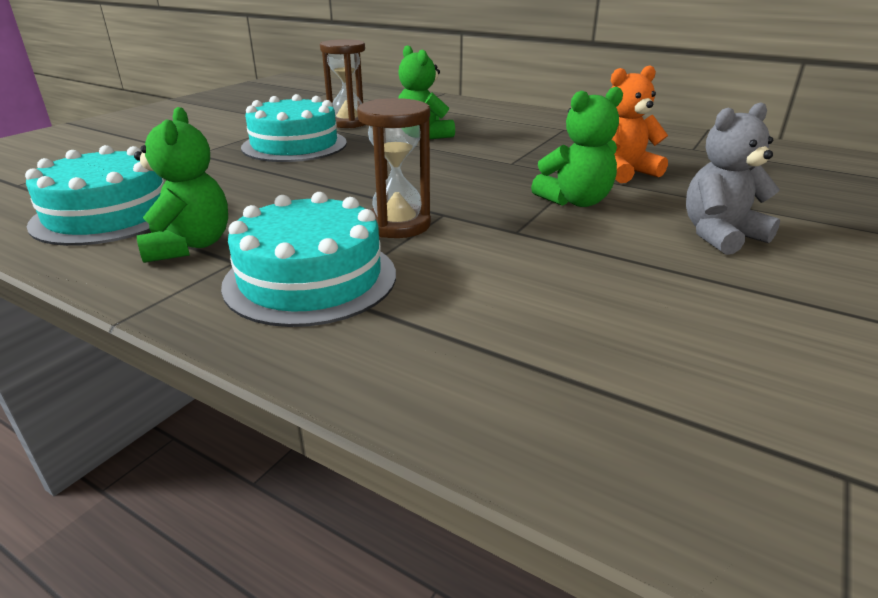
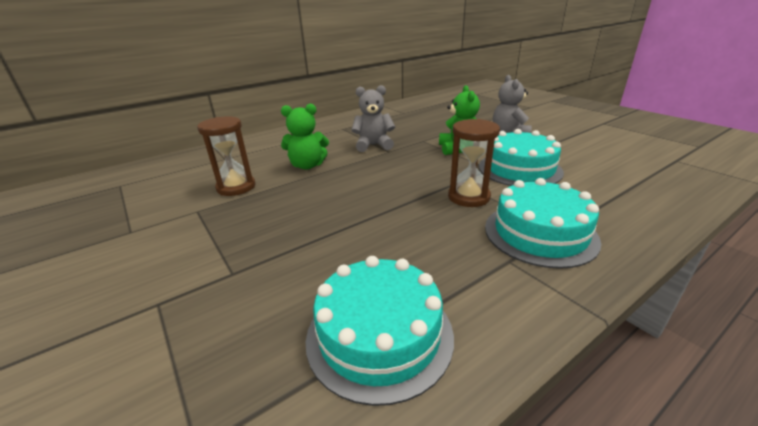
camera: 65 degrees left, 0 degrees up
(190, 246) = (476, 281): green teddy bear -> none
(294, 145) = (270, 216): turquoise cake -> turquoise cake (519, 169)
(523, 152) = (373, 145): none -> grey teddy bear
(623, 172) = (424, 131): orange teddy bear -> none

